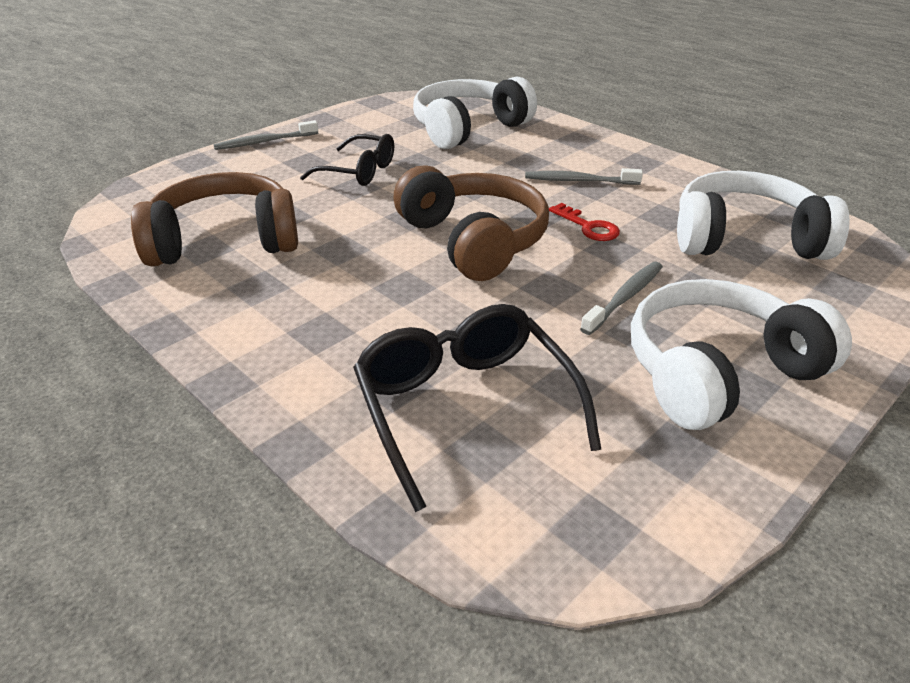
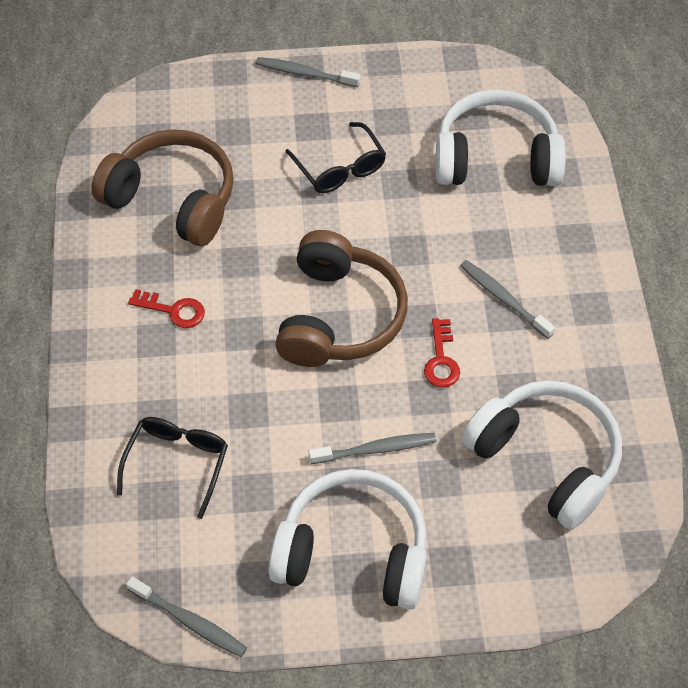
camera: 40 degrees right, 20 degrees up
(314, 304) = (173, 310): none -> red key
(464, 407) = (177, 462): black glasses -> black glasses, size x0.66
(669, 535) = (189, 621): none -> grey toothbrush

